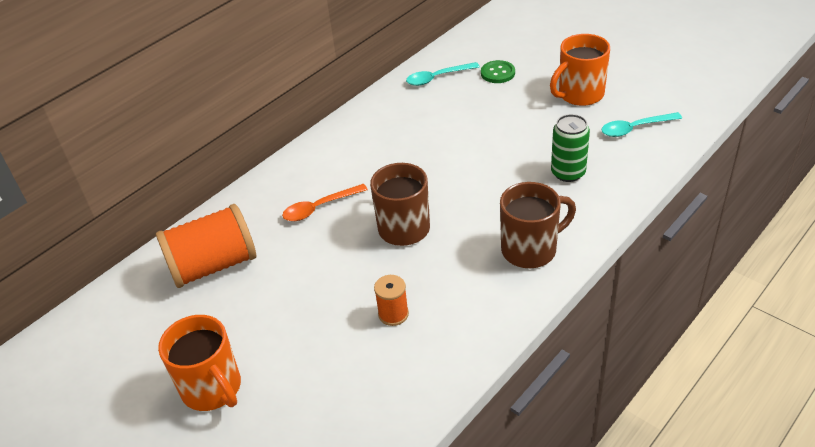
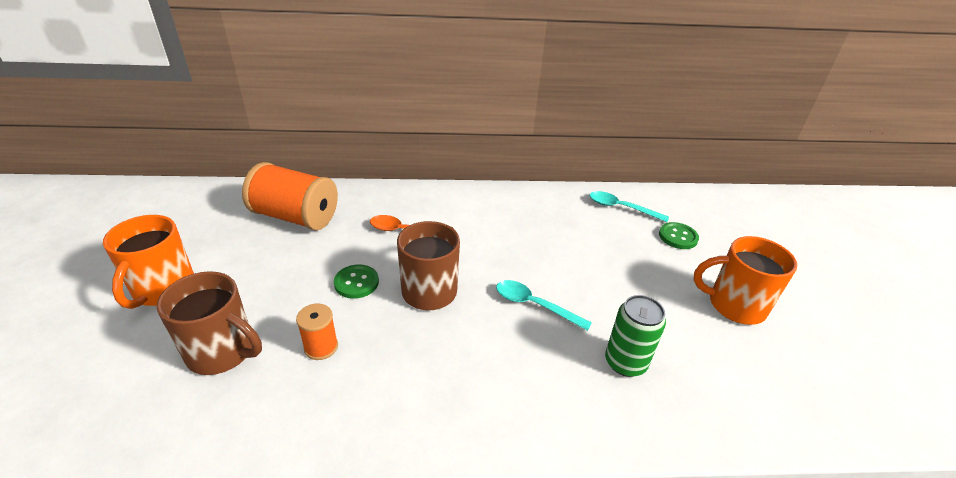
camera: 40 degrees right, 5 degrees down
(346, 264) = (356, 282): none -> green button
(530, 249) = (492, 398): brown mug -> brown mug (222, 352)
(634, 128) = (755, 379): turquoise spoon -> turquoise spoon (534, 305)

